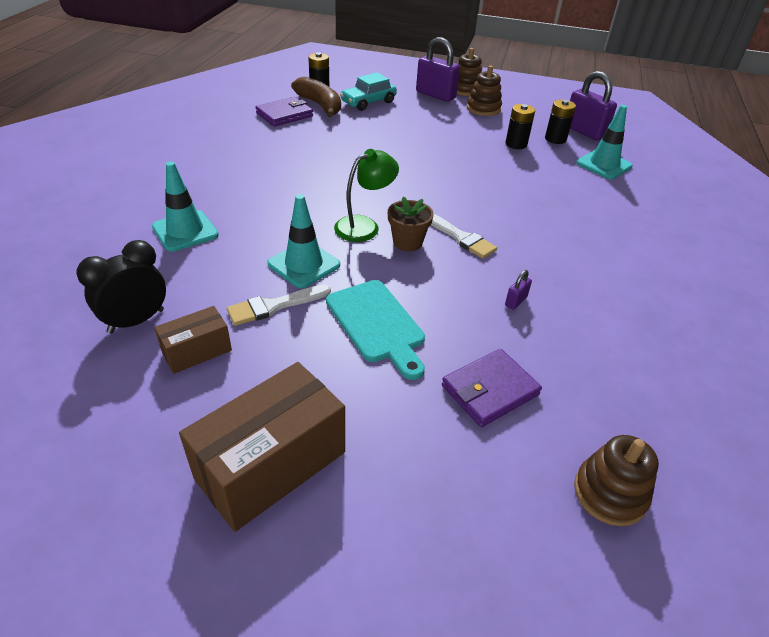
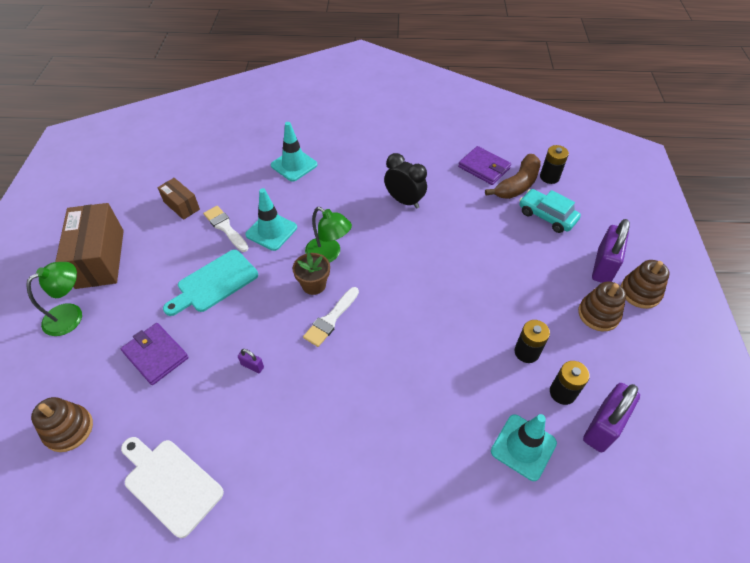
camera: 80 degrees right, 10 degrees up
(136, 321) = (204, 174): black clock -> black clock (404, 201)
(271, 465) = (100, 258): brown box -> brown box turned 45 degrees clockwise
(391, 505) = (71, 315): none -> green lamp
(671, 380) = (170, 483): none -> white cutting board

